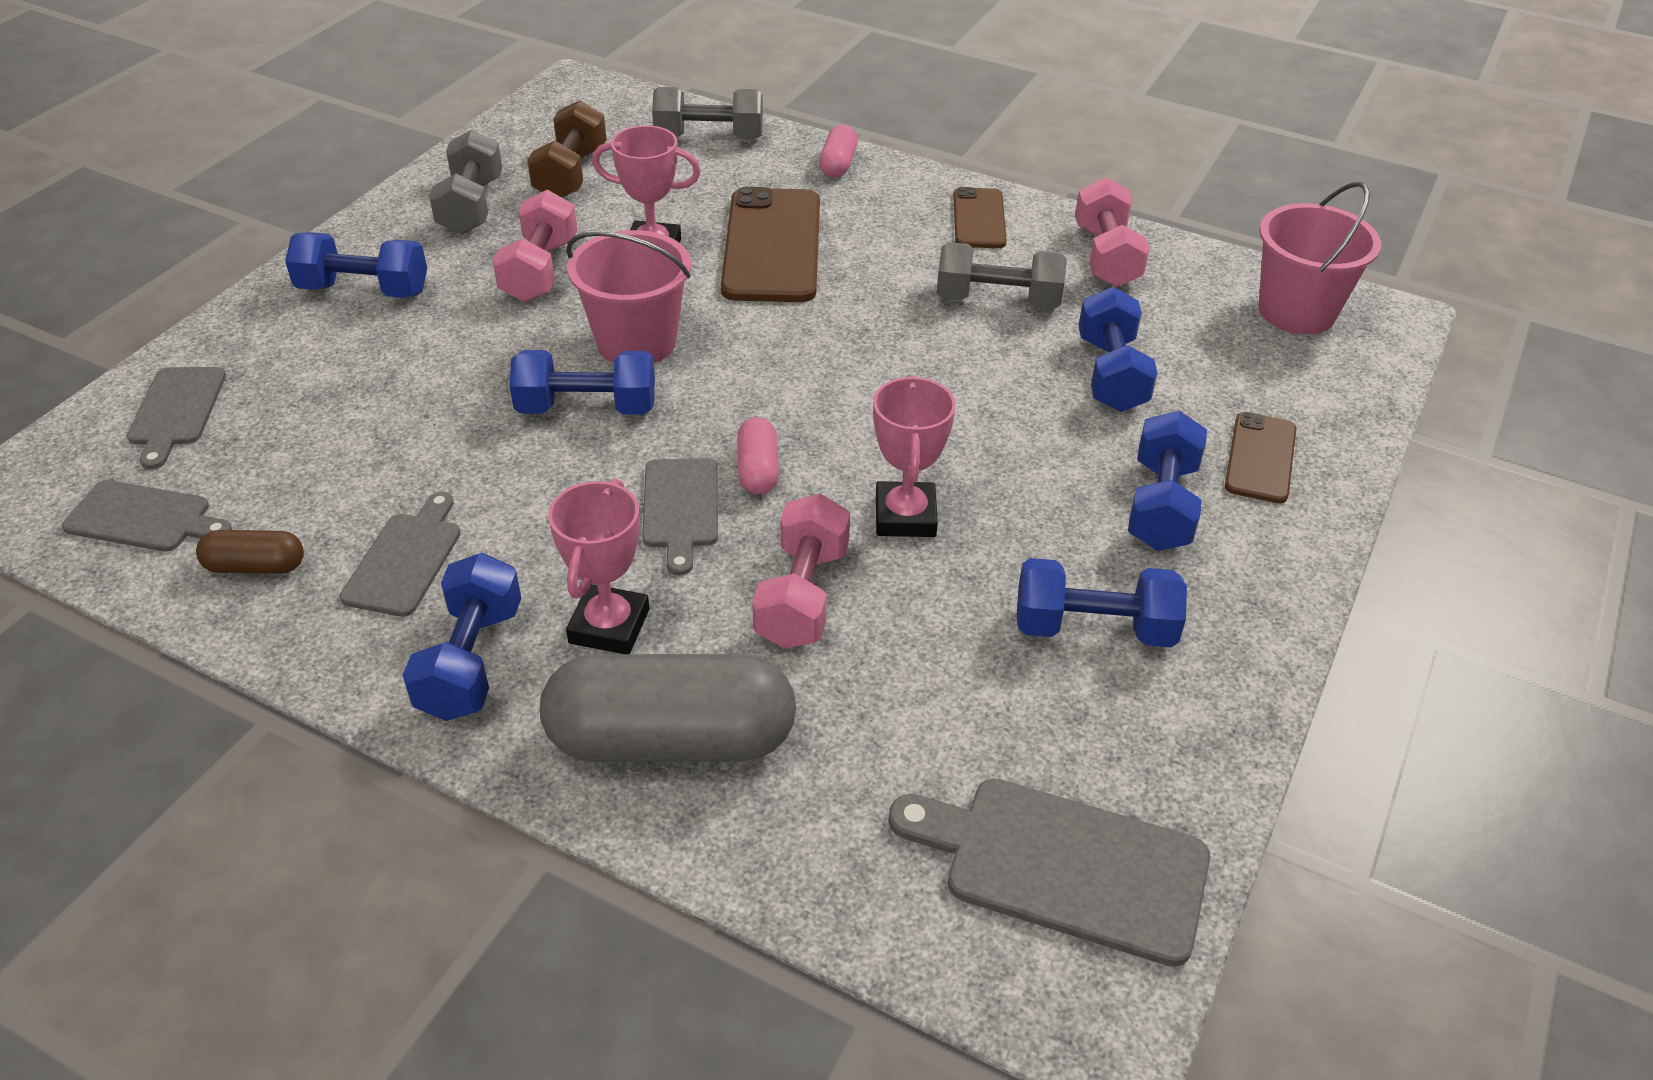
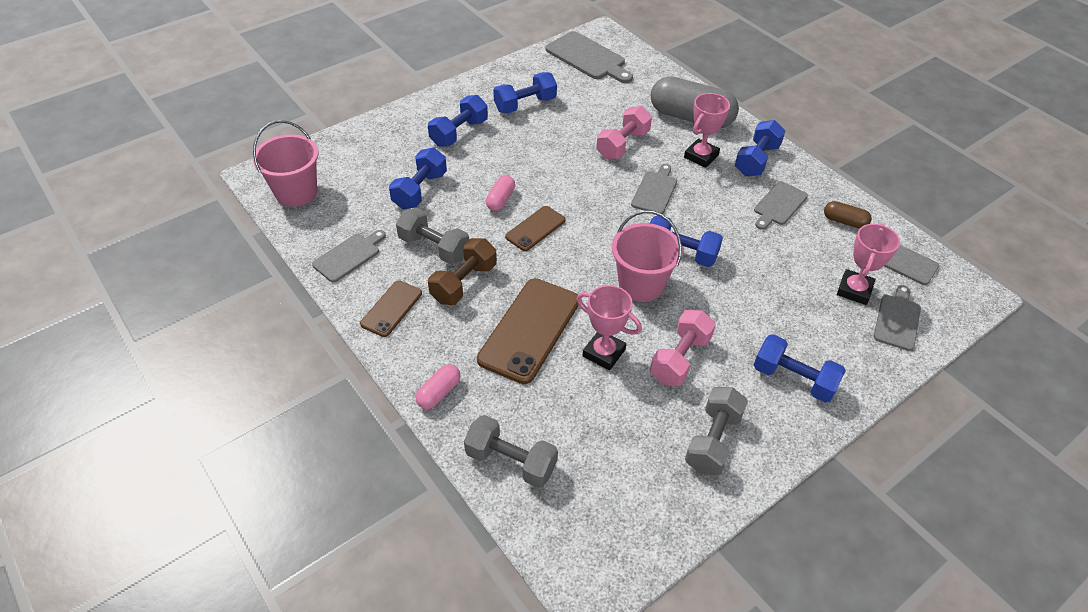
camera: 155 degrees left, 5 degrees up
(571, 174) = (631, 453): brown dumbbell -> brown dumbbell (464, 283)
(758, 470) = (613, 197): pink capsule -> pink capsule (500, 199)
(905, 516) = (563, 159): pink trophy -> pink trophy (854, 290)
(1094, 628) = (525, 105): blue dumbbell -> blue dumbbell turned 60 degrees counterclockwise
(1106, 256) = (349, 256): pink dumbbell -> grey cutting board
(1260, 458) = (399, 137): brown phone -> brown phone (535, 228)

